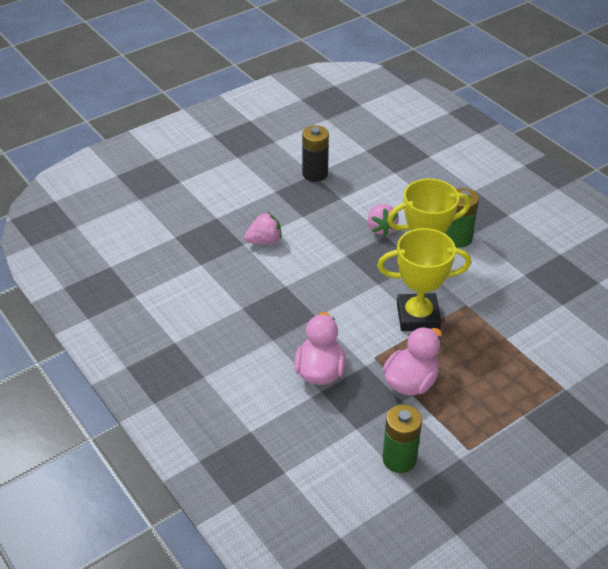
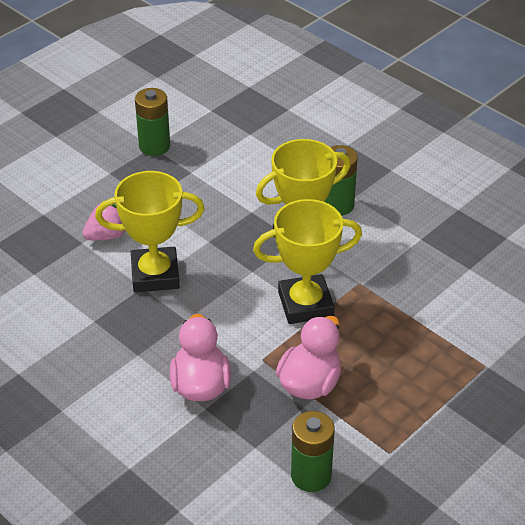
camera: 10 degrees left, 0 degrees up
(298, 277) = (155, 275): none -> yellow trophy
(315, 174) = (154, 146): black battery -> green battery
(381, 228) = (245, 204): pink strawberry -> none

